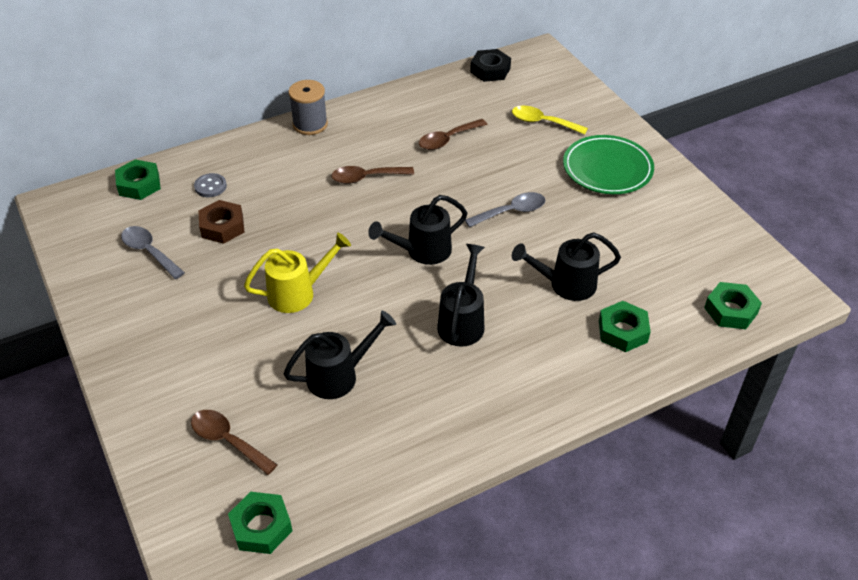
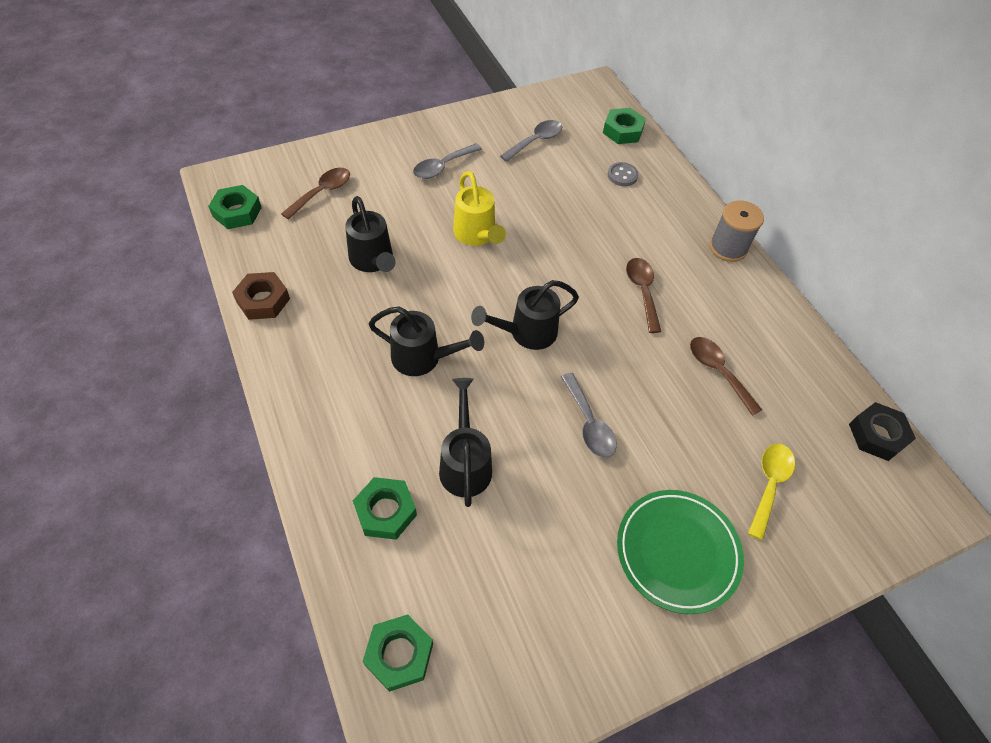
camera: 90 degrees right, 10 degrees up
(187, 329) = (442, 166): none -> grey spoon
(222, 226) = (566, 184): brown nut -> brown nut (263, 300)
(422, 251) = (527, 333): black watering can -> black watering can turned 90 degrees counterclockwise

